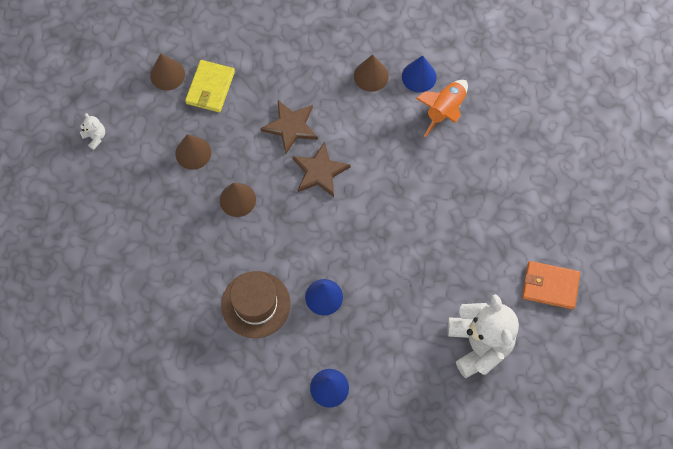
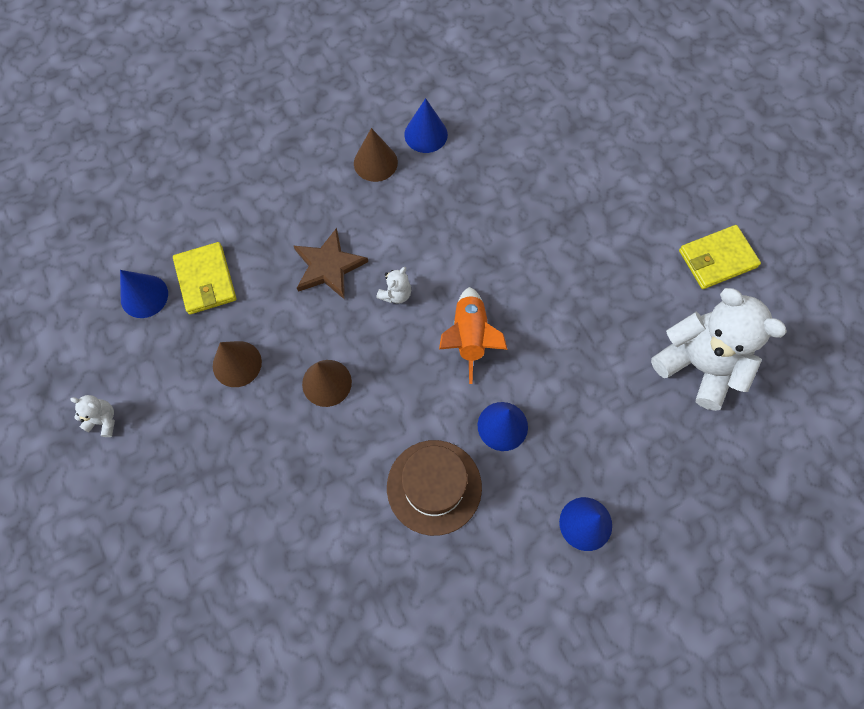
camera: 35 degrees left, 0 degrees up
(167, 74) = (144, 296): brown cone -> blue cone
(319, 172) = (396, 294): brown star -> white teddy bear
(444, 110) = (477, 152): orange rocket -> orange rocket (469, 337)
(550, 286) = (717, 259): orange wallet -> yellow wallet

